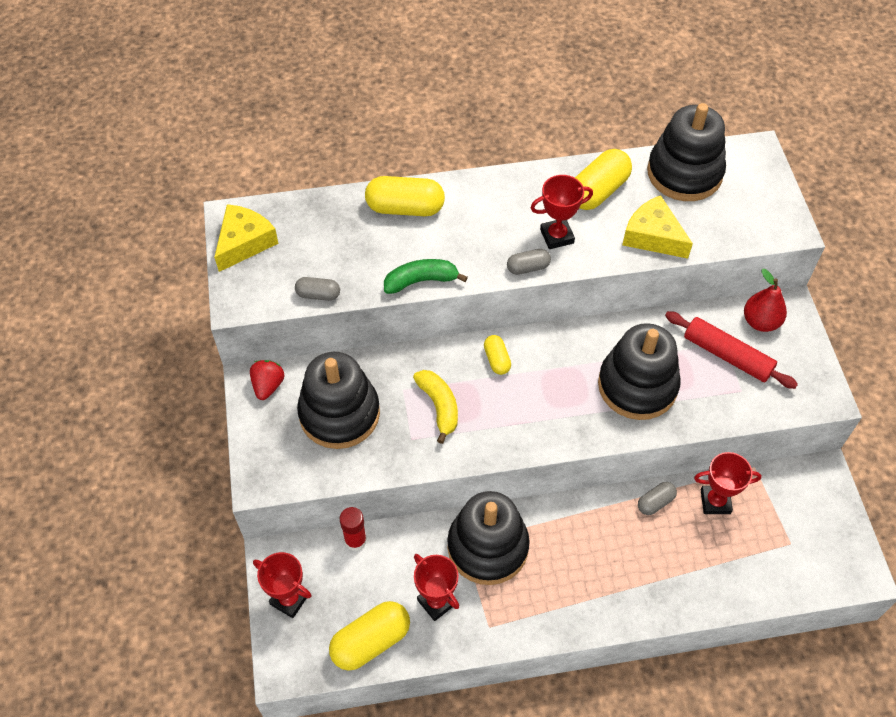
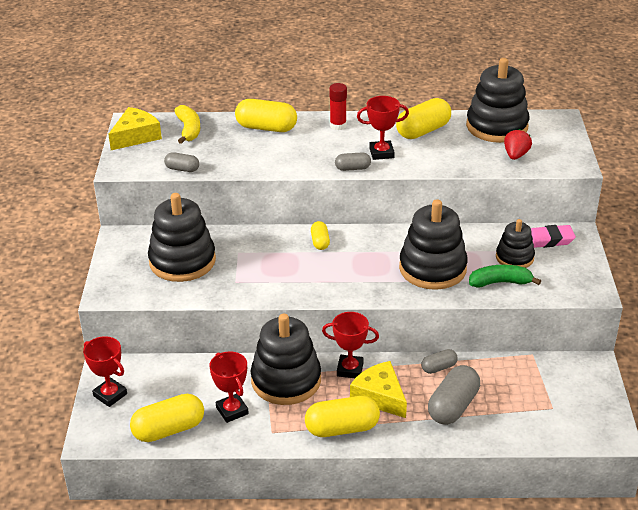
camera: 10 degrees right, 20 degrees down
(268, 385) = (131, 239): red strawberry -> red strawberry (515, 155)
(355, 540) = (176, 364): red glue stick -> red glue stick (338, 125)
(421, 281) = (265, 168): green banana -> green banana (500, 282)
(439, 406) = (264, 265): yellow banana -> yellow banana (189, 130)
(566, 609) = (342, 428): none -> yellow capsule
(653, 236) = (460, 159): yellow cheese -> yellow cheese (379, 396)
(682, 558) = (453, 406): none -> grey capsule
(715, 502) = (491, 373): red trophy -> red trophy (350, 369)
(727, 355) = (514, 257): red rolling pin -> black stacking toy
(760, 322) = (549, 240): red pear -> pink eraser

